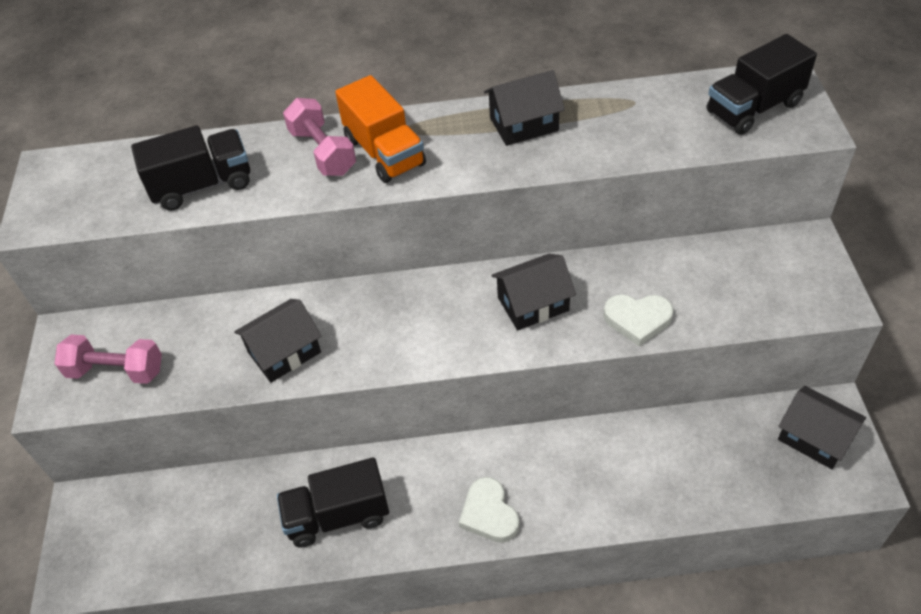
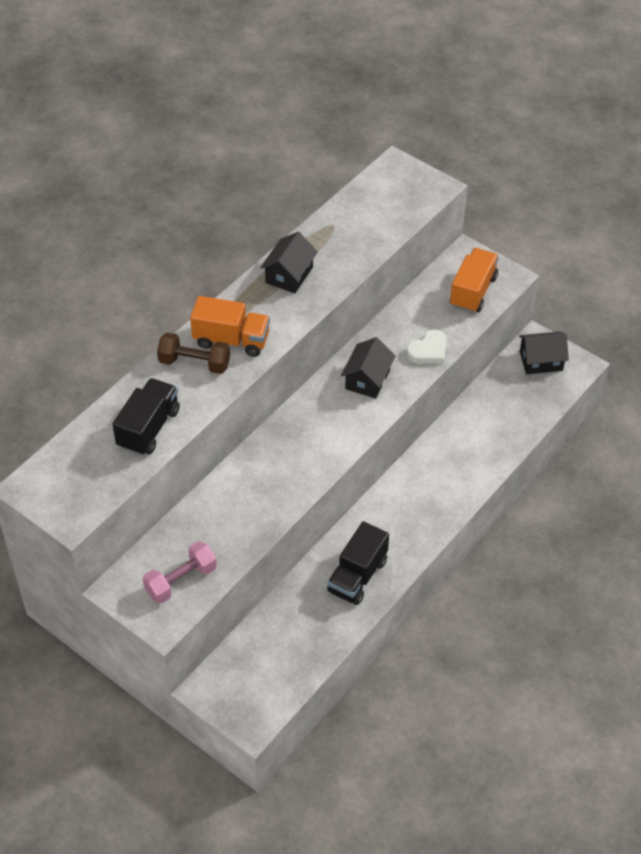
camera: 50 degrees left, 0 degrees up
(284, 352) = (266, 499): black house -> none
(323, 152) = (194, 363): pink dumbbell -> brown dumbbell
(489, 513) = (432, 513): white heart -> none
(754, 108) = (398, 192): black truck -> none
(769, 289) = (473, 291): none -> orange truck

